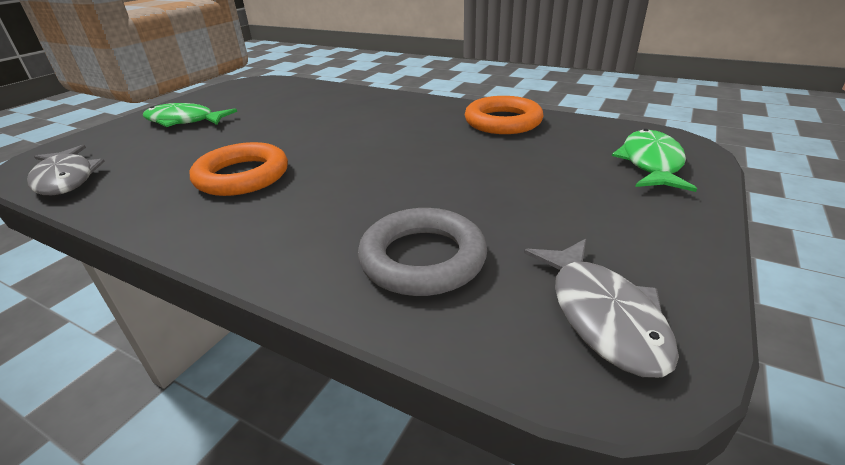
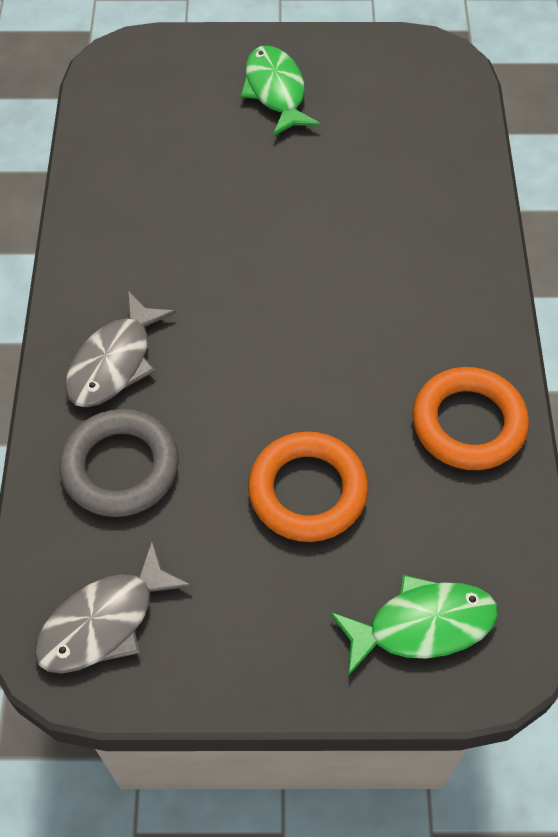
camera: 60 degrees right, 25 degrees up
(66, 179) = (109, 111): grey fish -> grey fish (115, 362)
(242, 176) = (184, 243): orange ring -> orange ring (307, 491)

